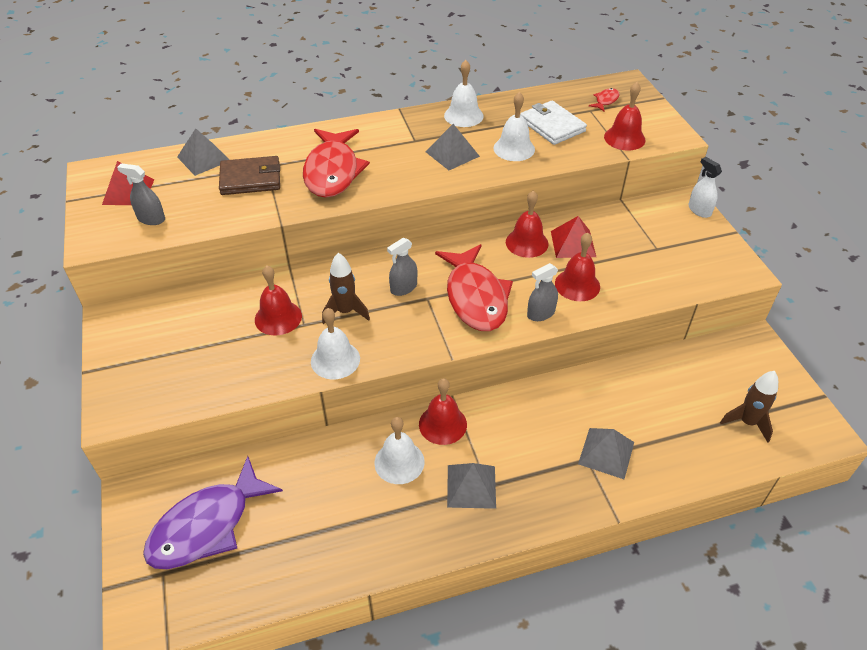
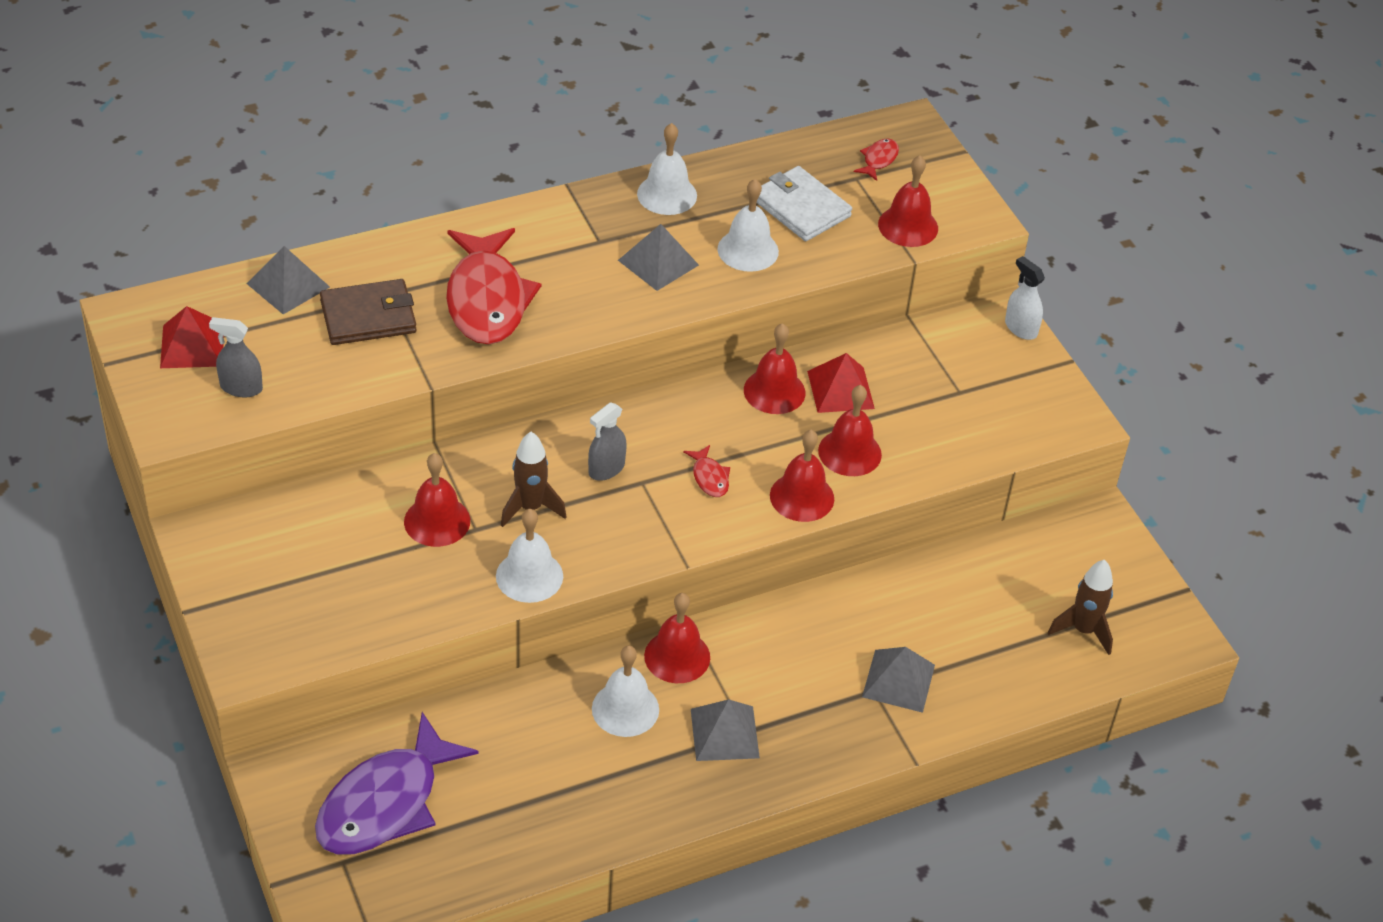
camera: 10 degrees left, 0 degrees up
(475, 297) = (709, 477): red fish -> red fish, size x0.41
(541, 313) = (802, 497): grey spray bottle -> red bell

